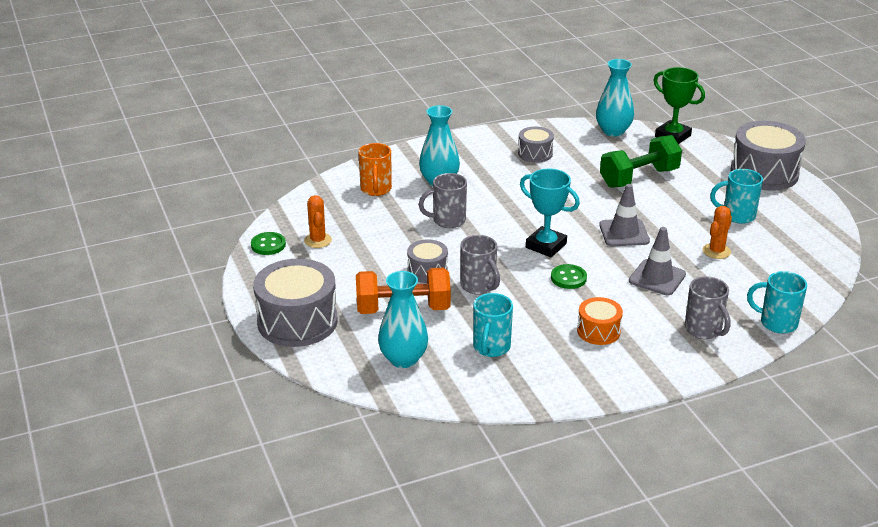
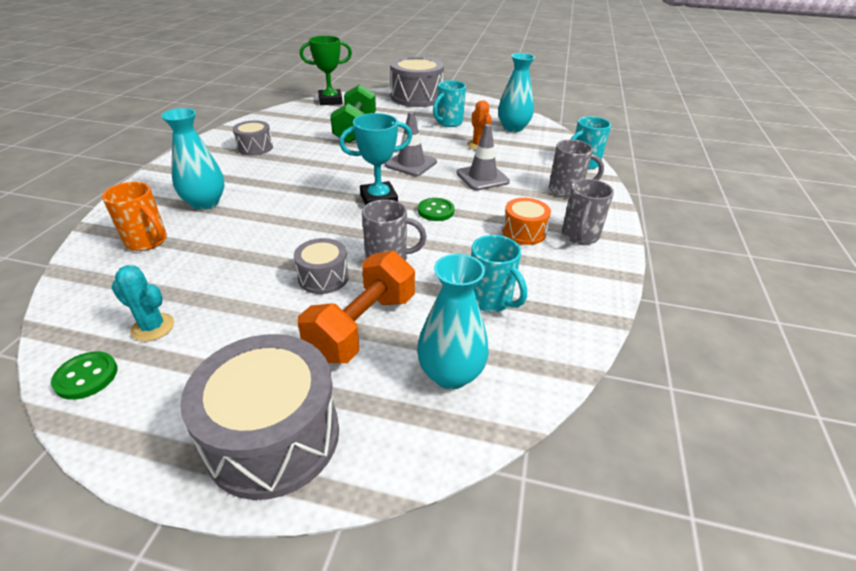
camera: 55 degrees left, 5 degrees up
(318, 240) = (153, 327): orange cactus -> turquoise cactus
(447, 220) = (267, 227): grey mug -> grey mug (579, 236)
(613, 131) = (287, 113): turquoise vase -> turquoise vase (513, 128)

